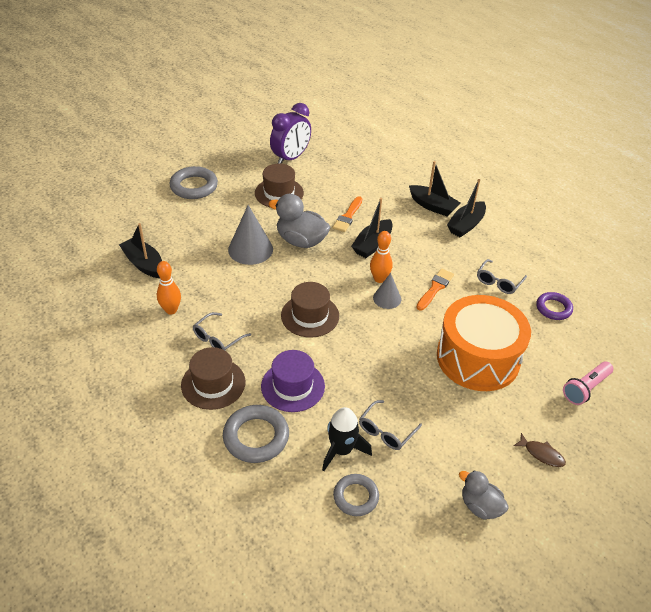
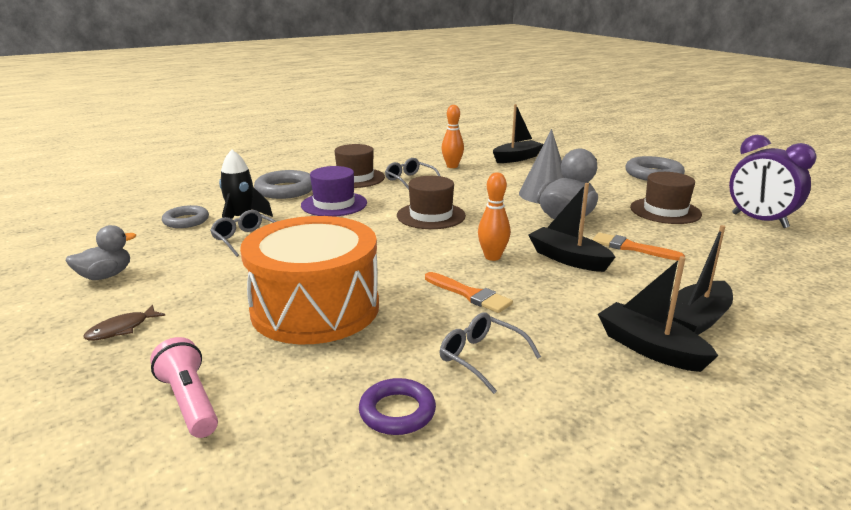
camera: 100 degrees right, 20 degrees down
(387, 298) = (452, 258): grey cone -> none

